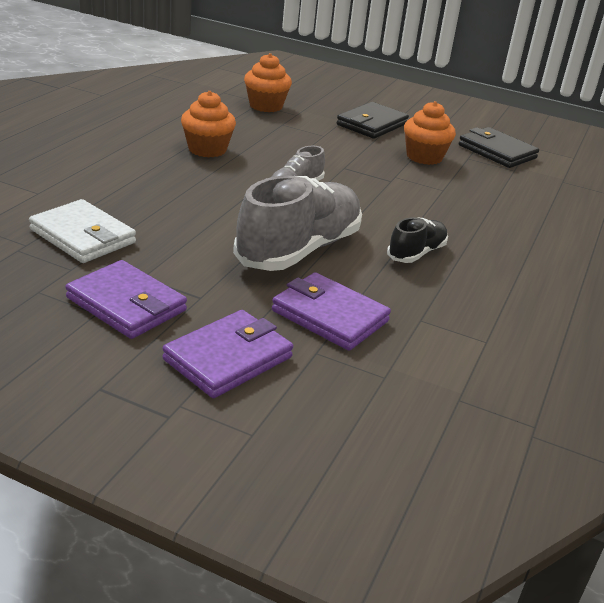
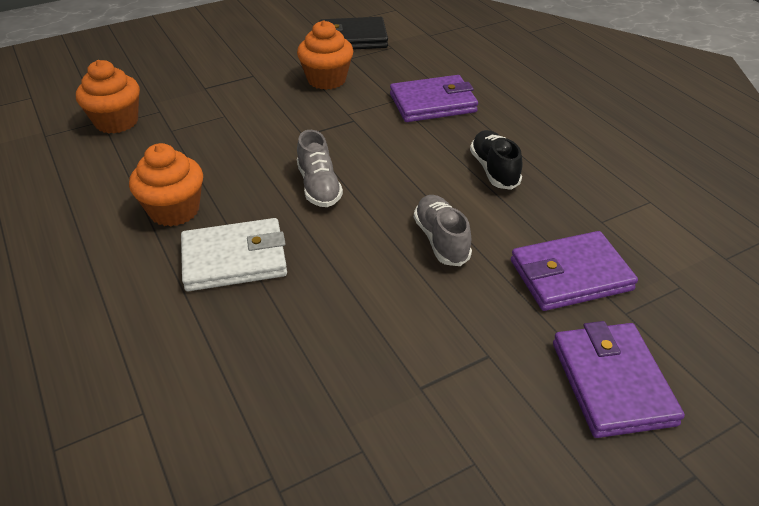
camera: 50 degrees left, 10 degrees up
(83, 236) = (293, 408): white wallet -> white wallet (234, 259)
(126, 304) = (471, 426): purple wallet -> purple wallet (433, 103)
(299, 250) = (441, 240): grey shoe -> grey shoe, size x0.51
(372, 124) = (233, 76): black wallet -> none

